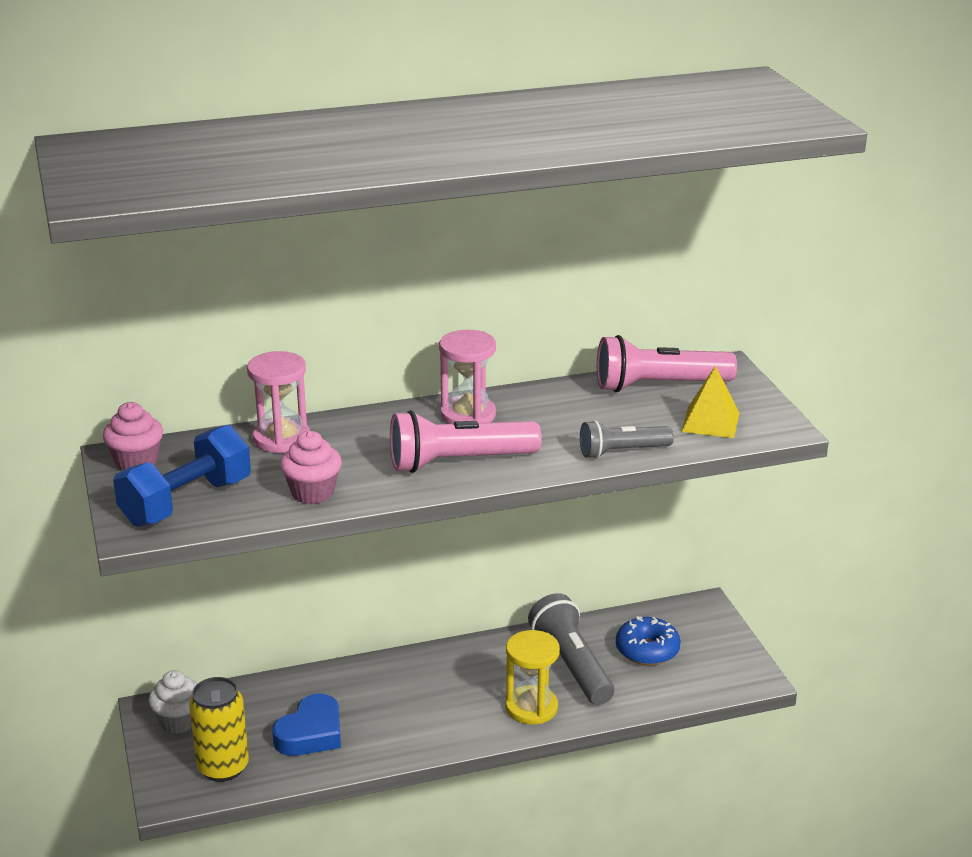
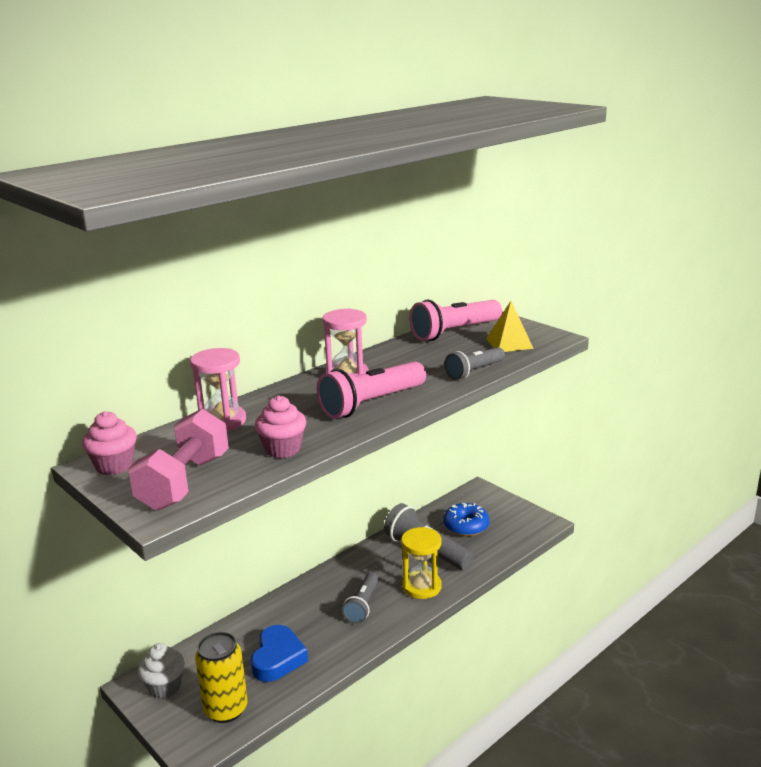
camera: 25 degrees left, 5 degrees down
(186, 502) = (184, 482): blue dumbbell -> pink dumbbell
(445, 706) = (362, 605): none -> grey flashlight

